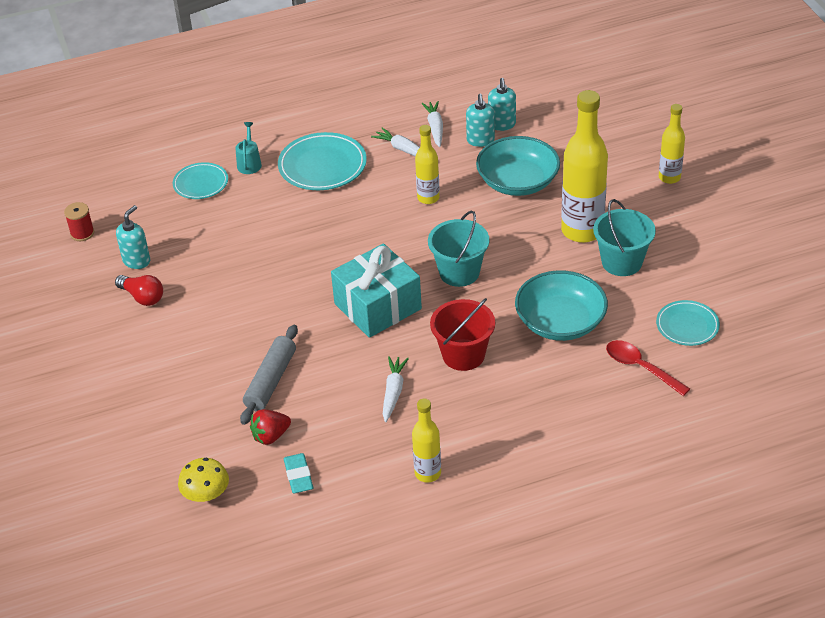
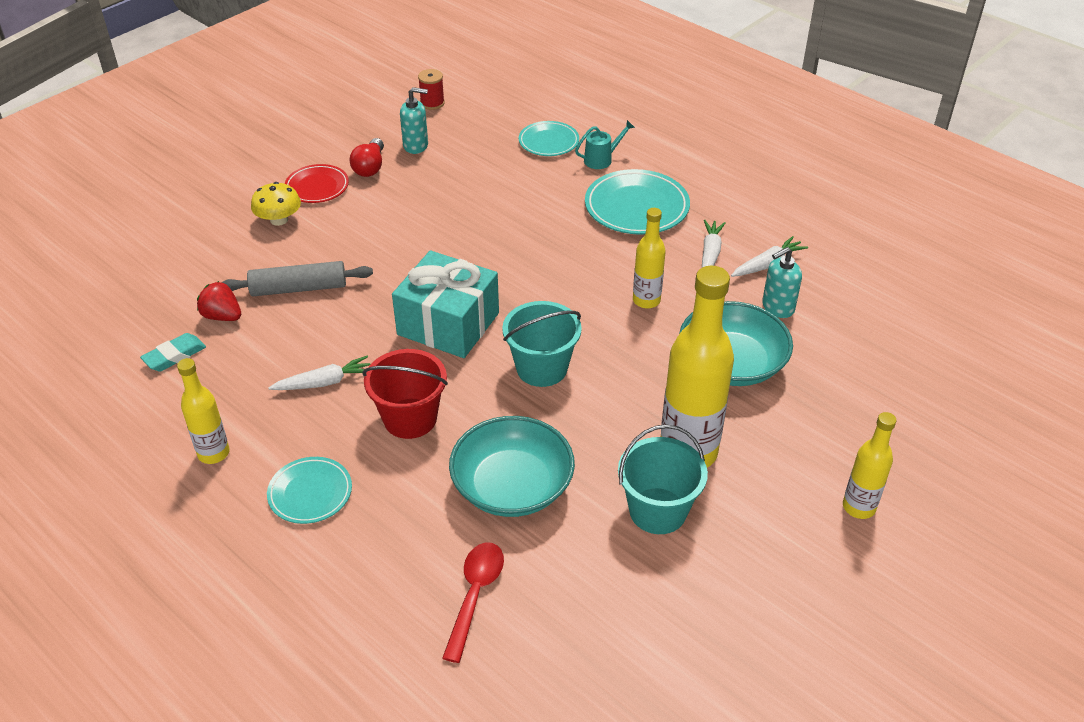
camera: 60 degrees right, 0 degrees up
(142, 337) = (317, 187): none -> red plate
(206, 494) = (130, 302): yellow mushroom -> yellow mushroom (279, 220)
(502, 125) = (821, 315): turquoise soap dispenser -> none
(687, 326) = (581, 622): turquoise plate -> turquoise plate (310, 493)

